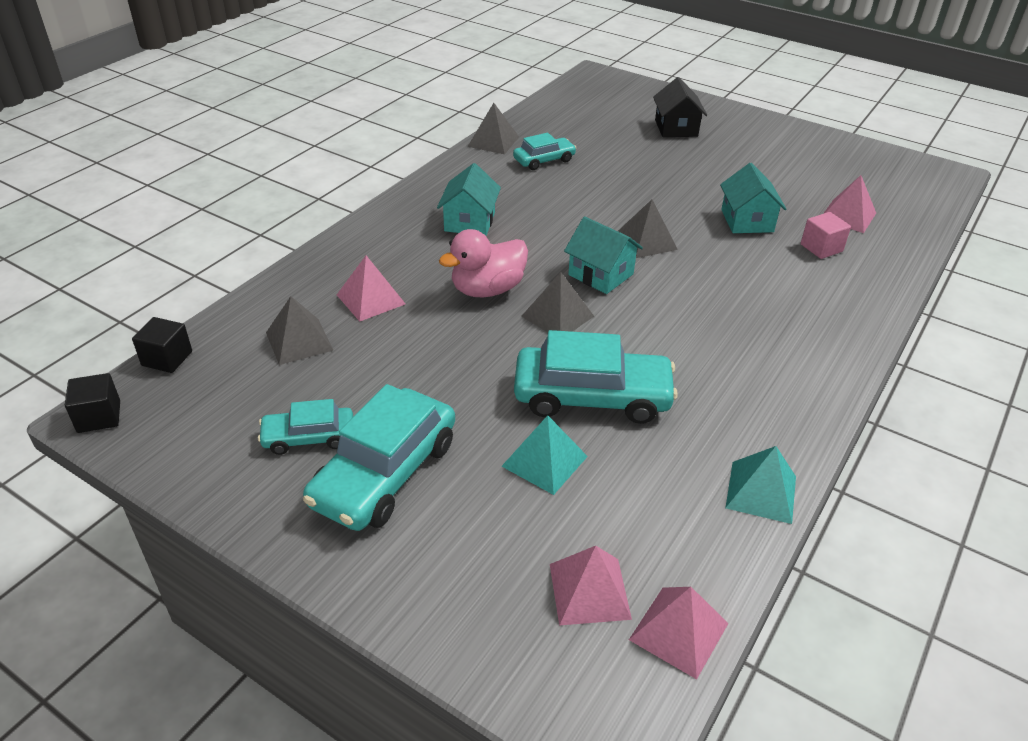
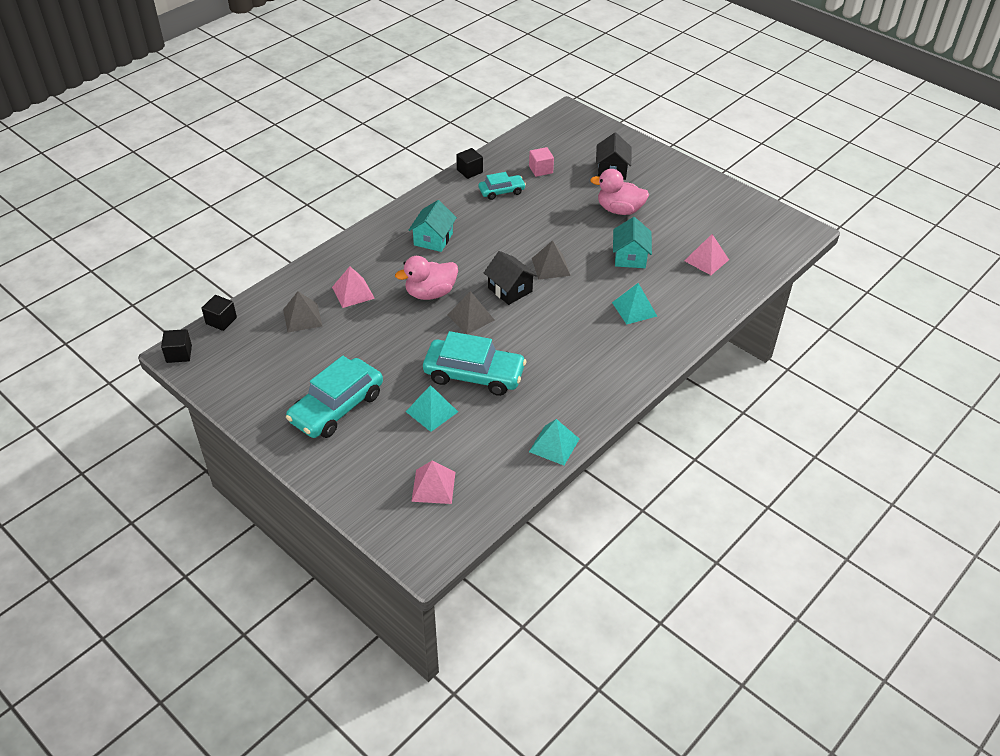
camera: 10 degrees right, 5 degrees up
(309, 437) = (297, 381): turquoise car -> none
(493, 141) = (469, 171): grey pyramid -> black cube
(601, 274) = (510, 289): turquoise house -> black house
(678, 631) = (474, 513): pink pyramid -> none
(706, 169) = (619, 210): none -> pink duck
(785, 283) = (634, 309): none -> turquoise pyramid
(821, 248) = (673, 284): pink cube -> pink cube (541, 170)

